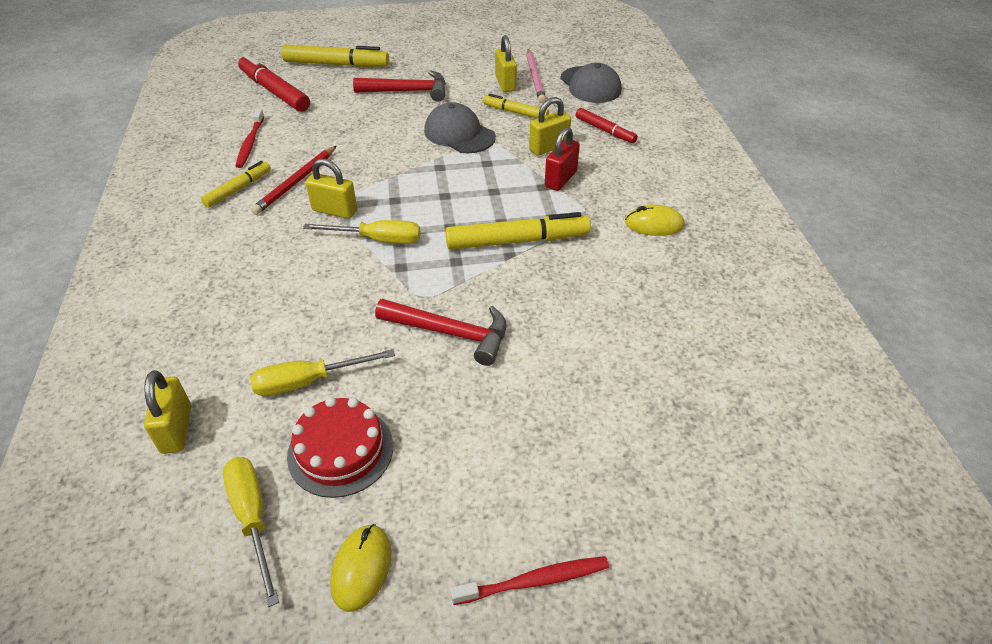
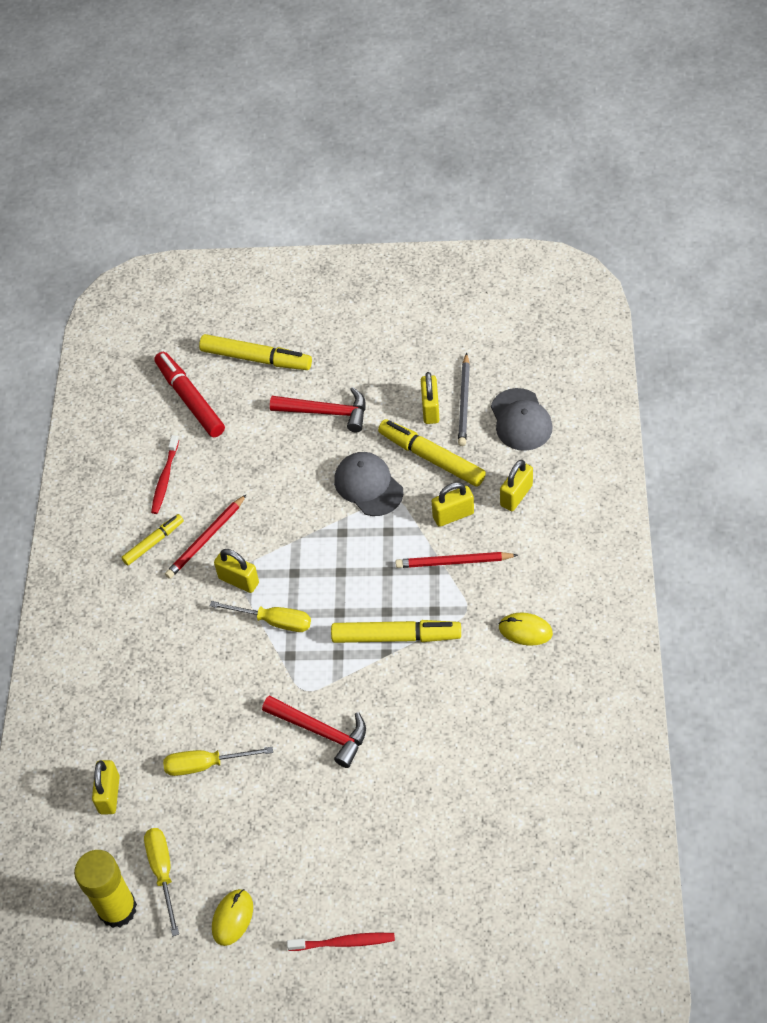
camera: 15 degrees right, 10 degrees up
(181, 579) = (117, 909): none -> yellow glue stick
(340, 451) = (225, 828): red cake -> none
(515, 112) = (431, 458): yellow marker -> yellow marker, size x1.68
(535, 78) = (464, 402): pink pencil -> grey pencil
(560, 179) = (454, 562): red padlock -> red pencil
(605, 130) = (516, 495): red marker -> yellow padlock

